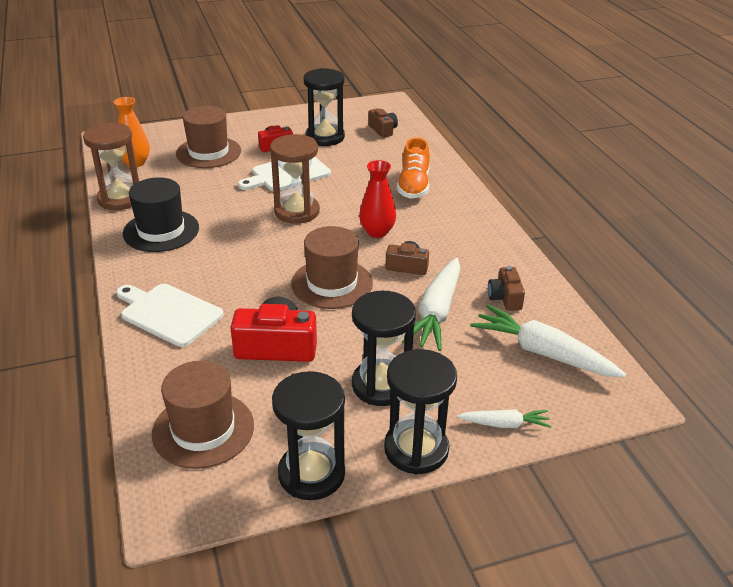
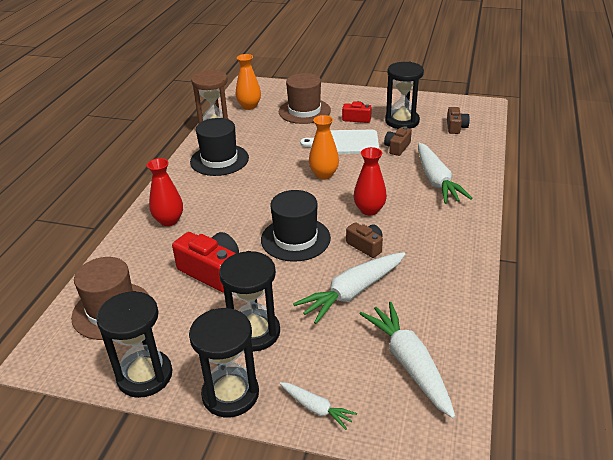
camera: 35 degrees right, 0 degrees up
(169, 313) = (169, 220): white cutting board -> red vase
(297, 211) = (324, 174): brown hourglass -> orange vase
(332, 283) = (295, 239): brown hat -> black hat
(413, 186) = (436, 181): orange shoe -> white carrot
(505, 298) = (422, 303): brown camera -> brown camera (397, 147)

